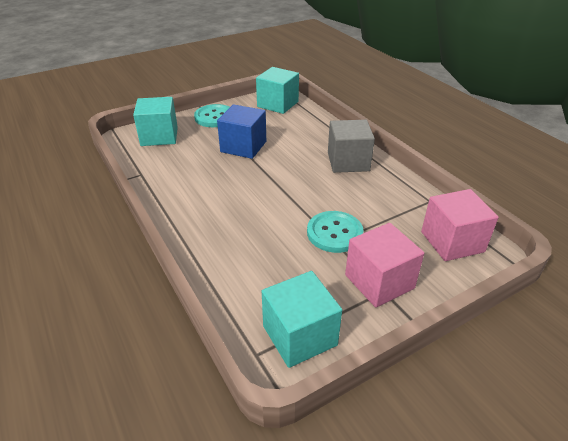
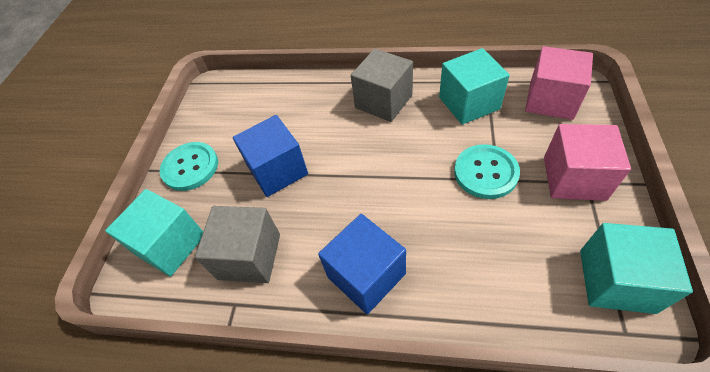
camera: 45 degrees left, 15 degrees up
(174, 165) = (249, 256): none -> grey cube
(199, 213) = (366, 275): none -> blue cube
(277, 104) = (227, 99): turquoise cube -> turquoise cube (469, 103)

